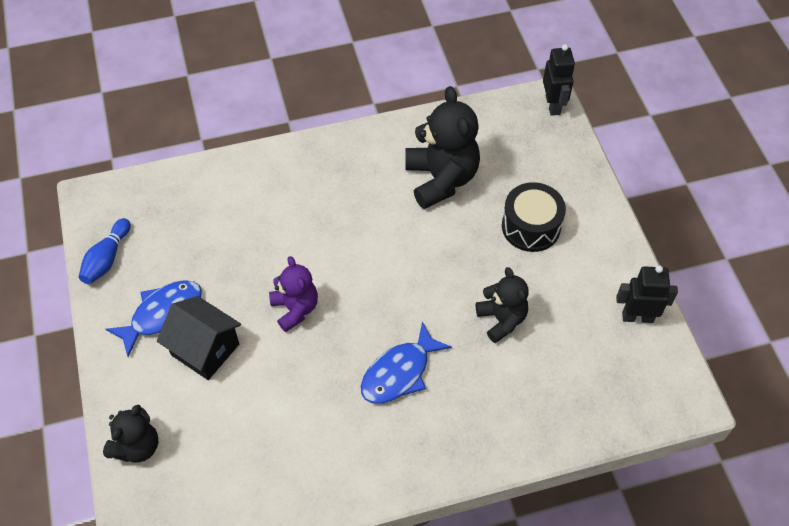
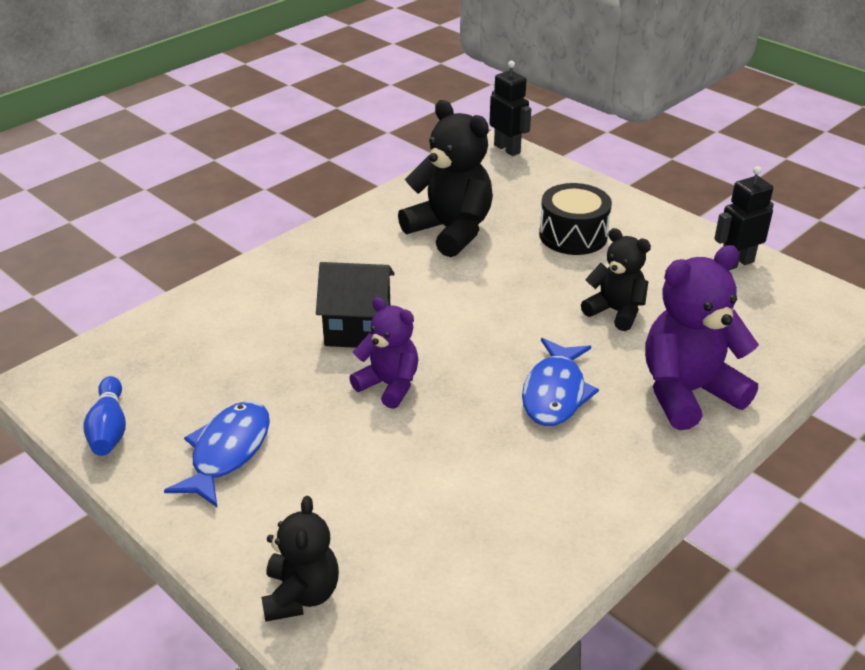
camera: 30 degrees left, 20 degrees down
(205, 349) = (311, 463): black house -> black house (358, 329)
(492, 421) = (688, 392): none -> purple teddy bear

